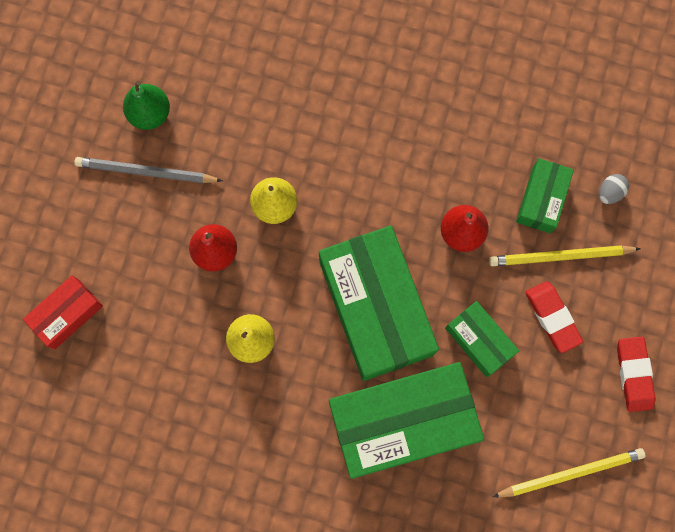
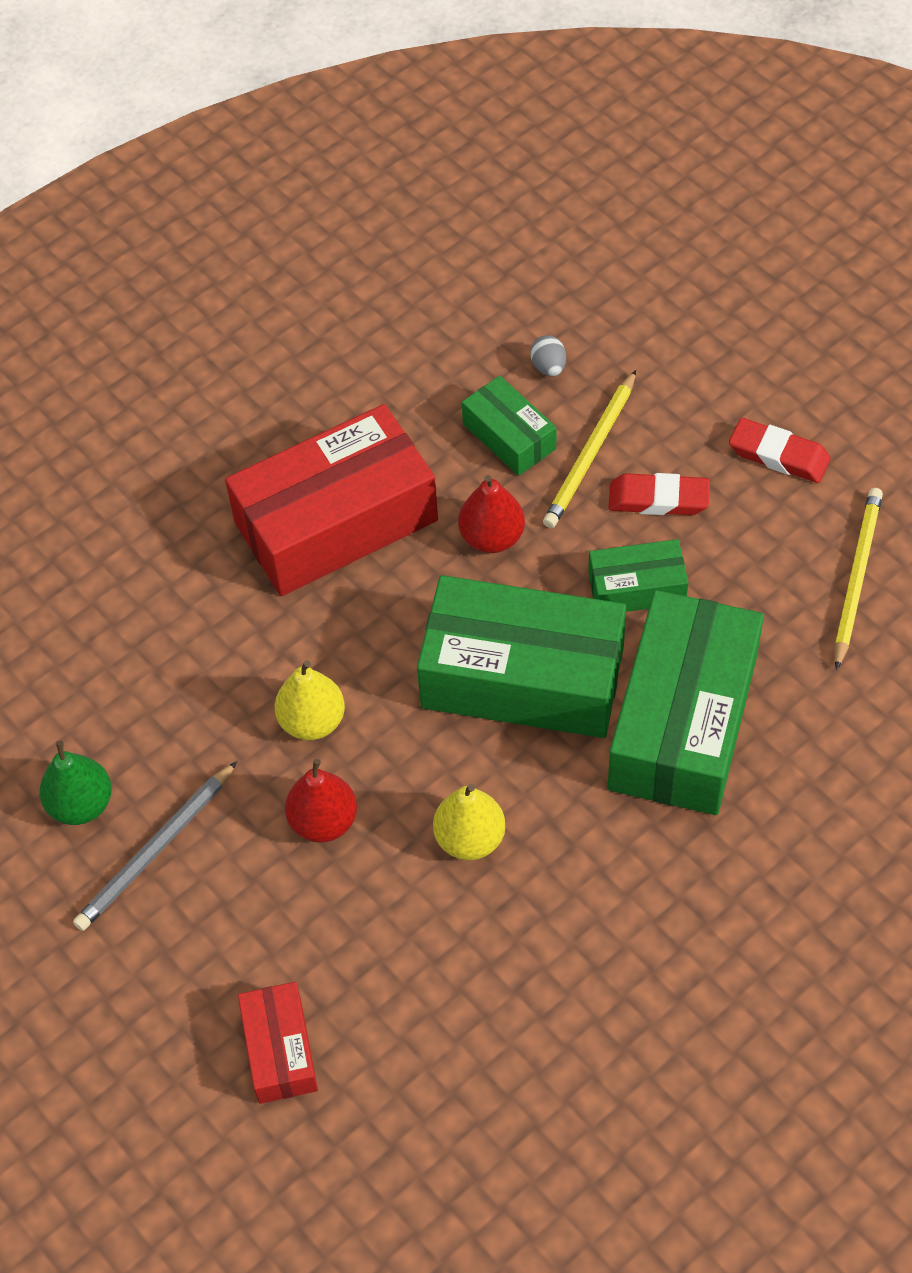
camera: 55 degrees left, 20 degrees down
(416, 135) = (336, 521): none -> red box

